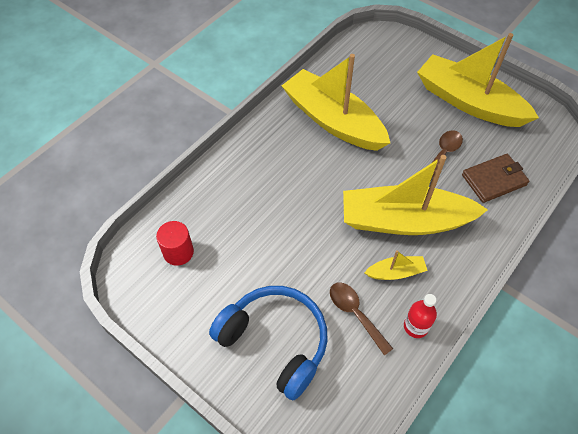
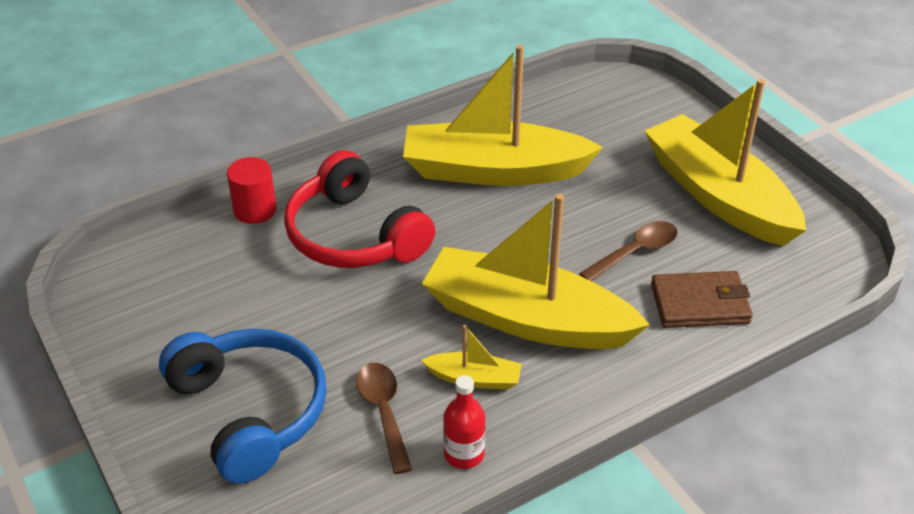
camera: 20 degrees right, 15 degrees down
(178, 252) = (183, 271): red cylinder -> red cylinder (255, 210)
(273, 192) = (354, 235): none -> red headphones
(333, 120) = (493, 171): yellow boat -> yellow boat turned 60 degrees counterclockwise

